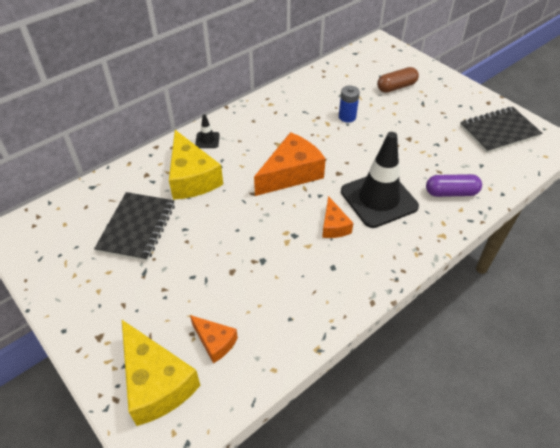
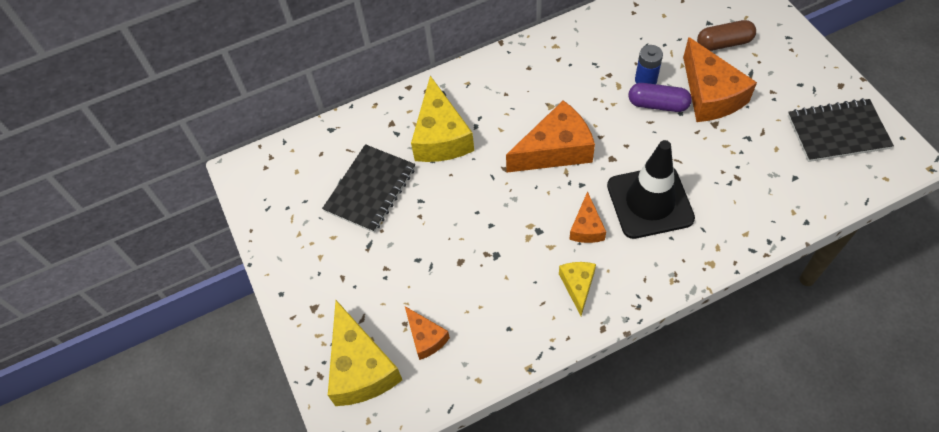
camera: 20 degrees right, 10 degrees up
(207, 140) = (468, 87): black traffic cone -> none
(340, 272) = (577, 286): none -> yellow cheese
(398, 120) = (710, 94): none -> orange cheese
(451, 193) = (741, 209): purple capsule -> purple capsule (658, 104)

